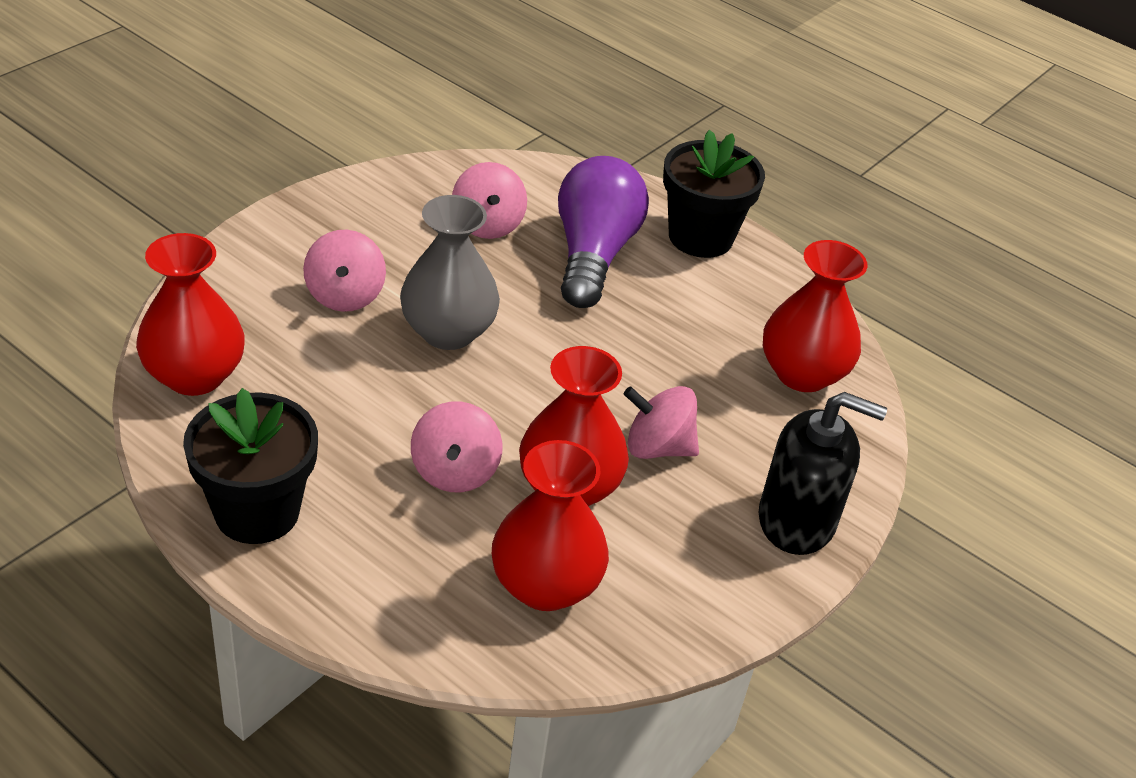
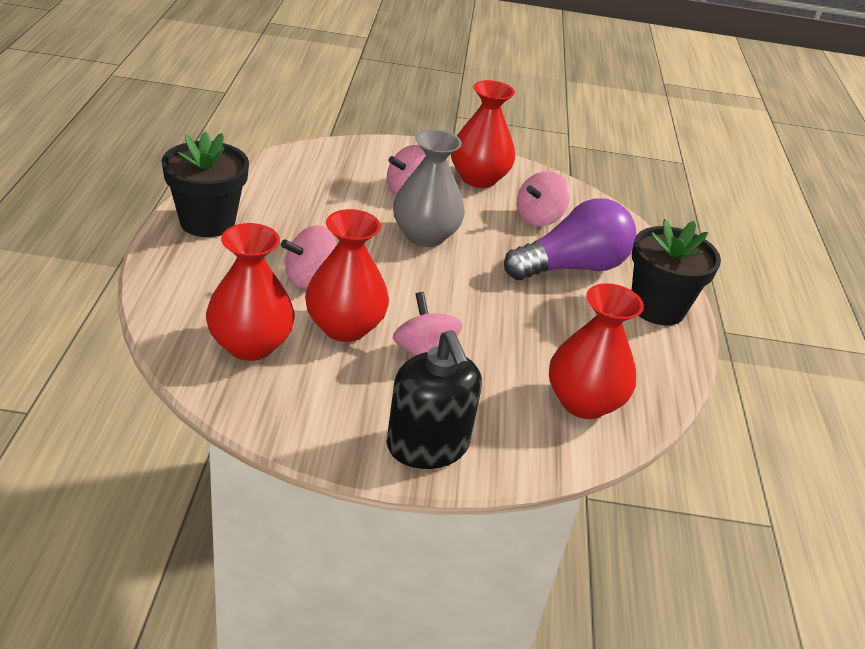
camera: 55 degrees right, 5 degrees down
(194, 375) = (287, 168): red vase -> red vase (478, 178)

